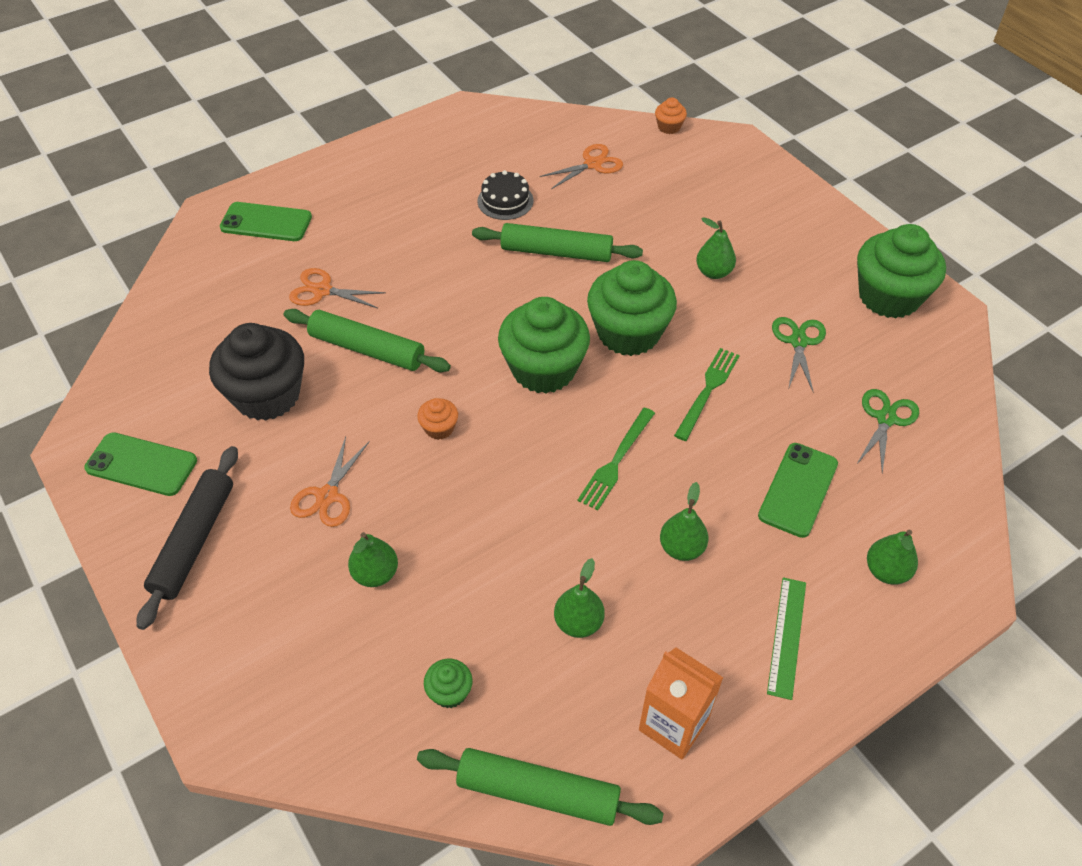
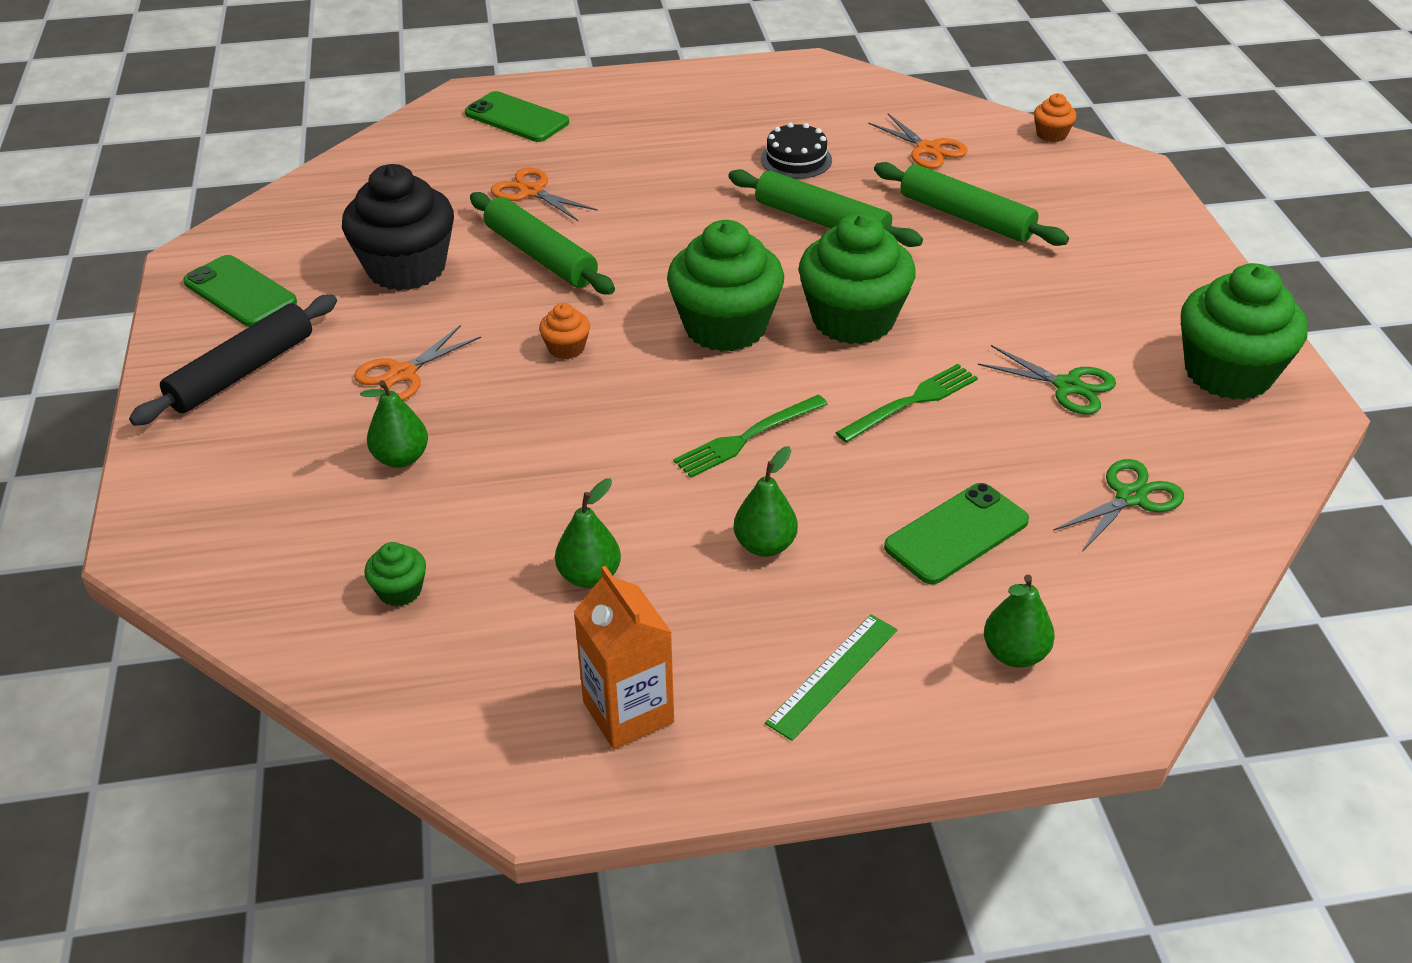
camera: 25 degrees right, 10 degrees down
(538, 792) = (426, 718): green rolling pin -> green rolling pin (966, 217)
(593, 164) = (927, 149): orange scissors -> orange scissors turned 60 degrees clockwise
(713, 272) = (1005, 289): green pear -> none
(798, 342) = (1067, 386): green scissors -> green scissors turned 90 degrees clockwise

